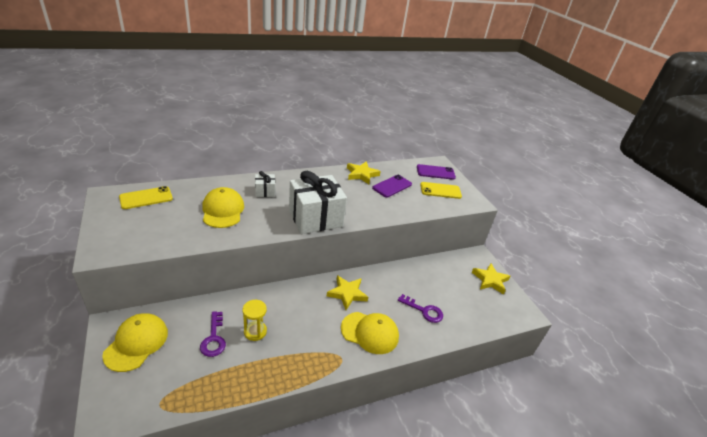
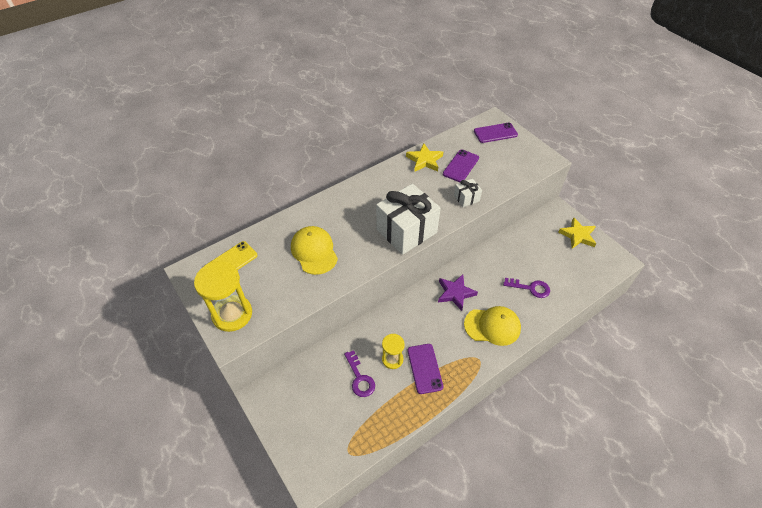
camera: 10 degrees left, 15 degrees up
(117, 235) = (232, 314): none -> yellow hourglass
(136, 343) = (294, 405): yellow cap -> none
(265, 192) = (341, 215): white gift -> white gift (466, 198)
(282, 349) = (425, 368): none -> purple phone
(347, 294) = (455, 293): yellow star -> purple star
(440, 190) = (509, 156): yellow phone -> none

